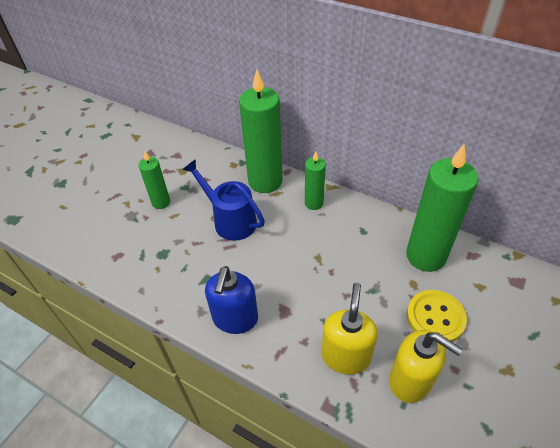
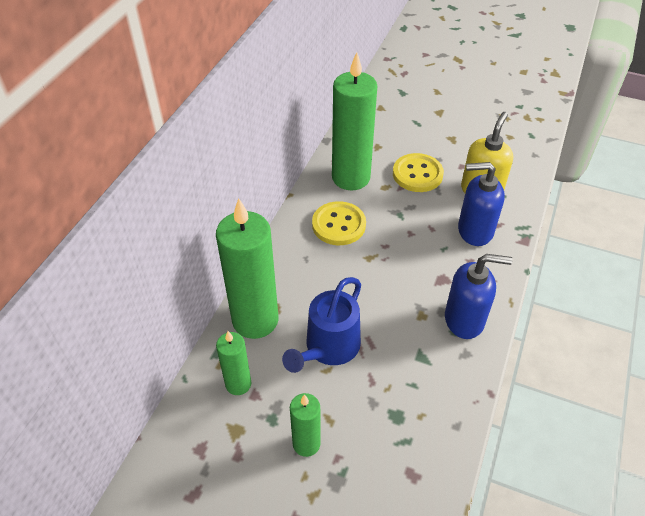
camera: 100 degrees left, 0 degrees up
(314, 203) = (290, 266): green candle -> green candle (238, 384)
(346, 356) = (474, 231): yellow soap dispenser -> blue soap dispenser
(359, 239) = (338, 225): none -> yellow button

